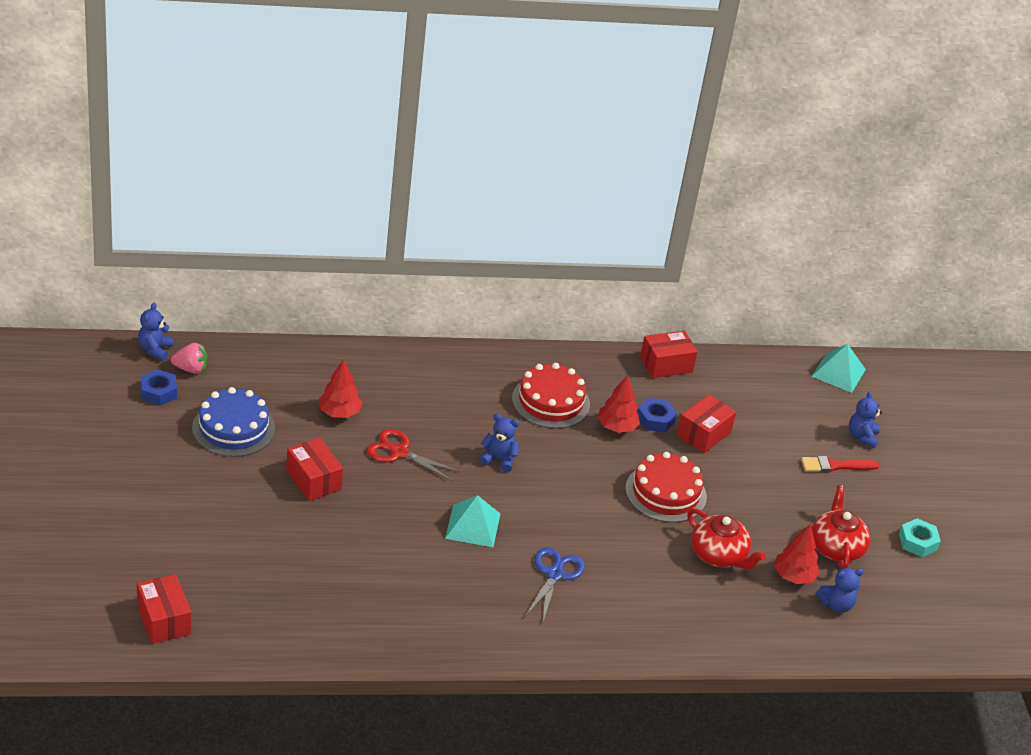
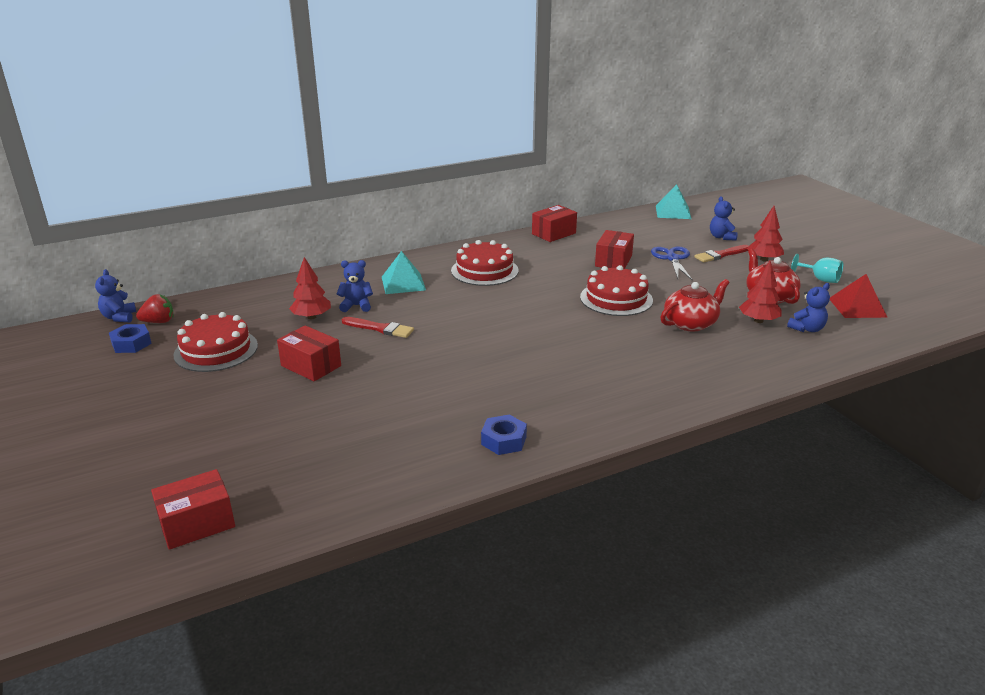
camera: 15 degrees left, 10 degrees down
(164, 620) = (197, 523): red box -> red box turned 75 degrees counterclockwise
(191, 369) = (159, 322): pink strawberry -> red strawberry
(233, 428) = (216, 350): blue cake -> red cake
(399, 452) = (380, 328): red scissors -> red brush
(473, 525) = (477, 358): turquoise pyramid -> turquoise pyramid (403, 283)
(499, 459) = (468, 312): blue teddy bear -> blue teddy bear (356, 306)
(554, 574) = (572, 372): blue scissors -> blue scissors (672, 258)
(617, 427) = (546, 272): red tree -> red tree (764, 259)
(655, 419) = (571, 262): blue nut -> blue nut (504, 440)
(719, 555) = (691, 323): red teapot -> red teapot turned 60 degrees counterclockwise
(917, 542) = (820, 279): turquoise nut -> turquoise goblet
(920, 596) = (857, 307): none -> red pyramid

